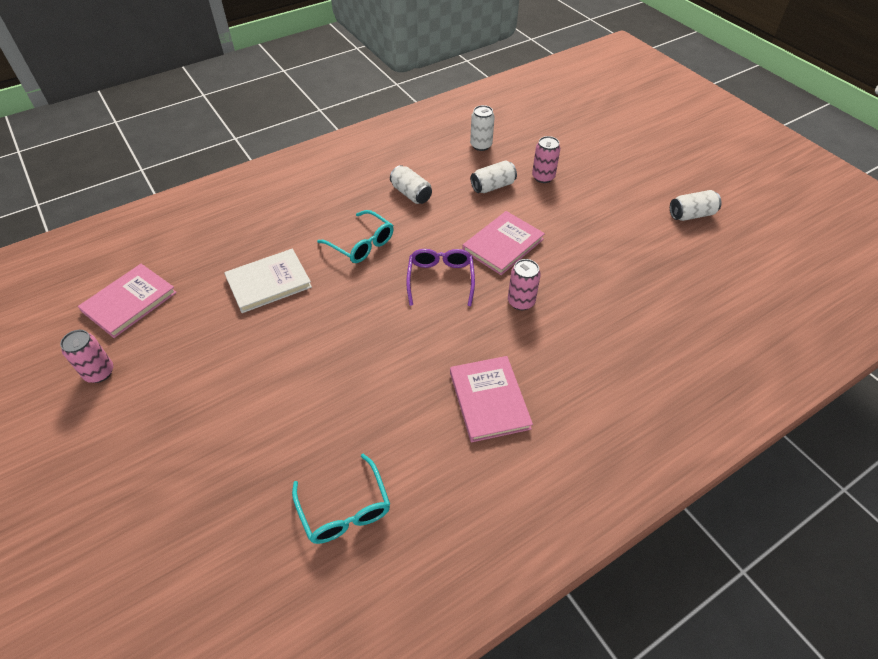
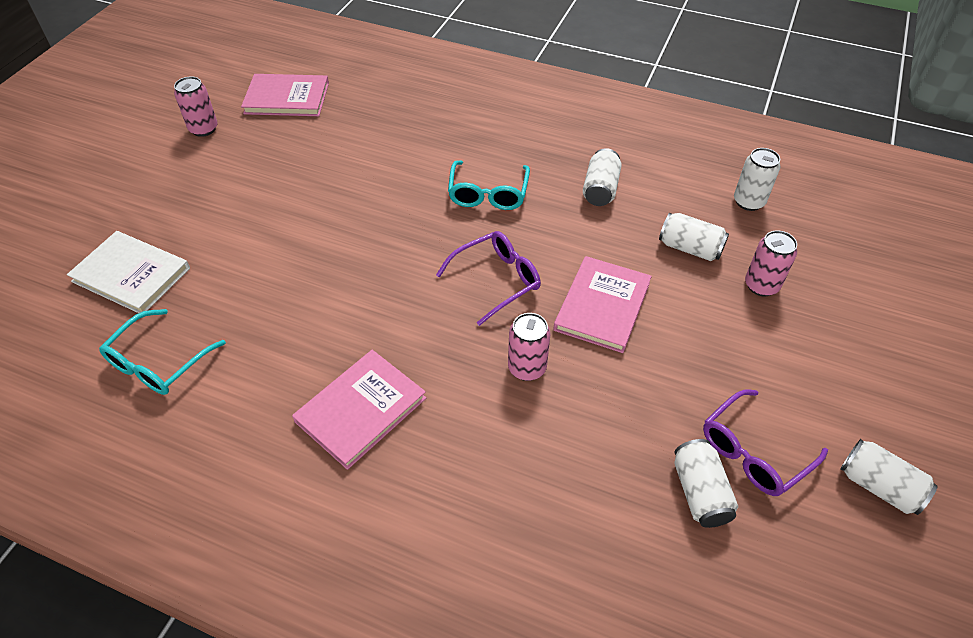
camera: 55 degrees right, 0 degrees up
(269, 282) = (379, 162): white book -> white book (131, 275)
(503, 244) = (602, 306): pink book -> pink book turned 75 degrees counterclockwise
(644, 244) = (754, 452): none -> purple glasses
(654, 278) = (699, 492): none -> white can

